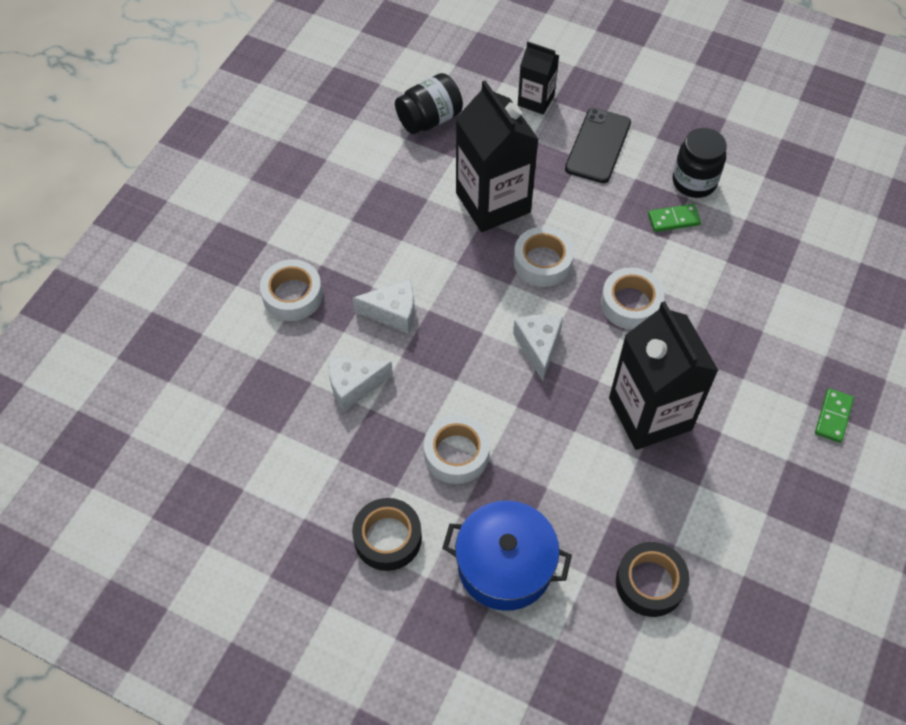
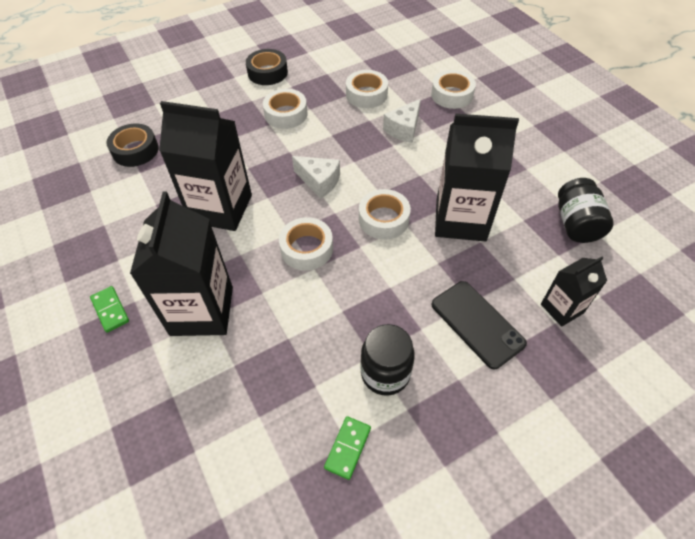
camera: 125 degrees right, 5 degrees down
(354, 386) = (366, 94): white cheese -> white tape
(505, 565) = (208, 104): blue pot -> none
(673, 219) = (357, 328): green domino -> green domino (348, 448)
(764, 341) = (202, 311): none -> black carton

